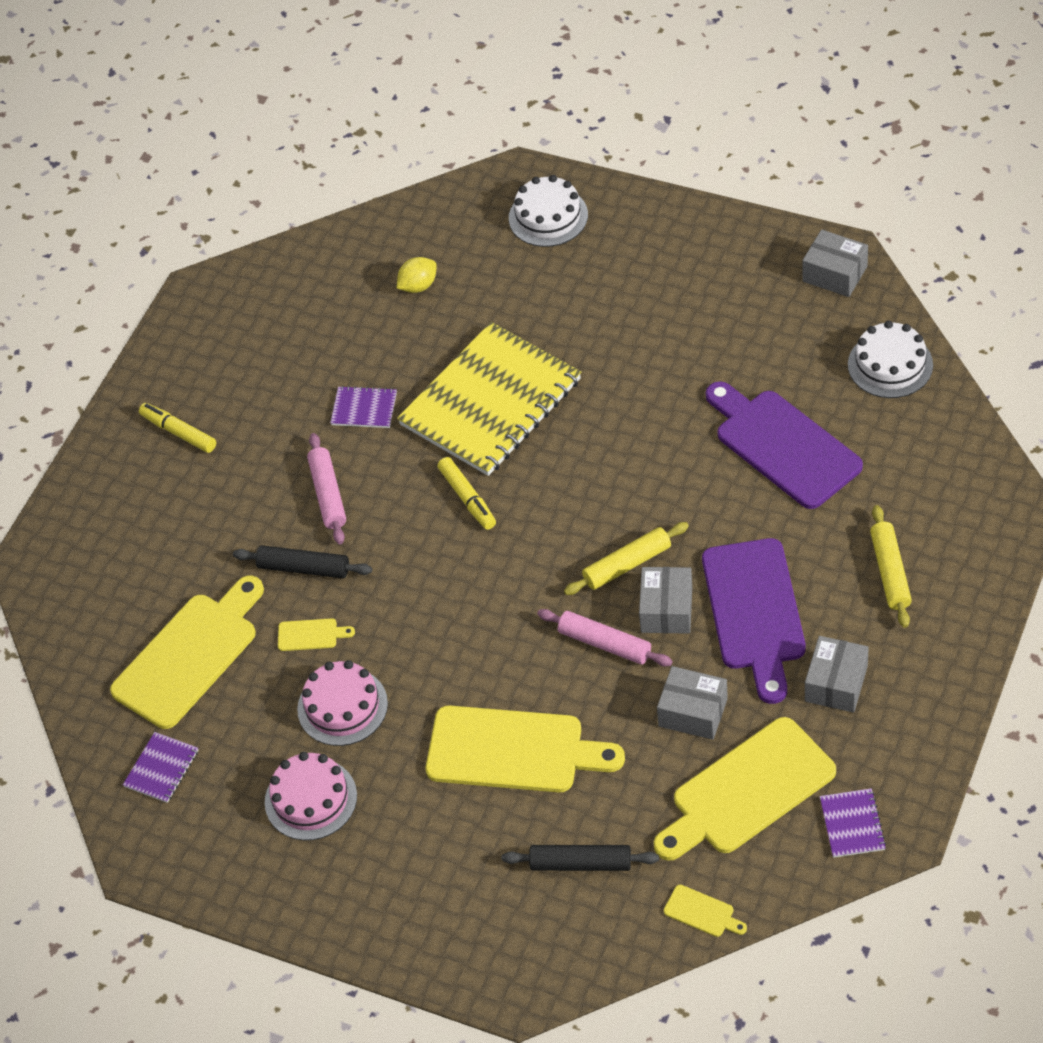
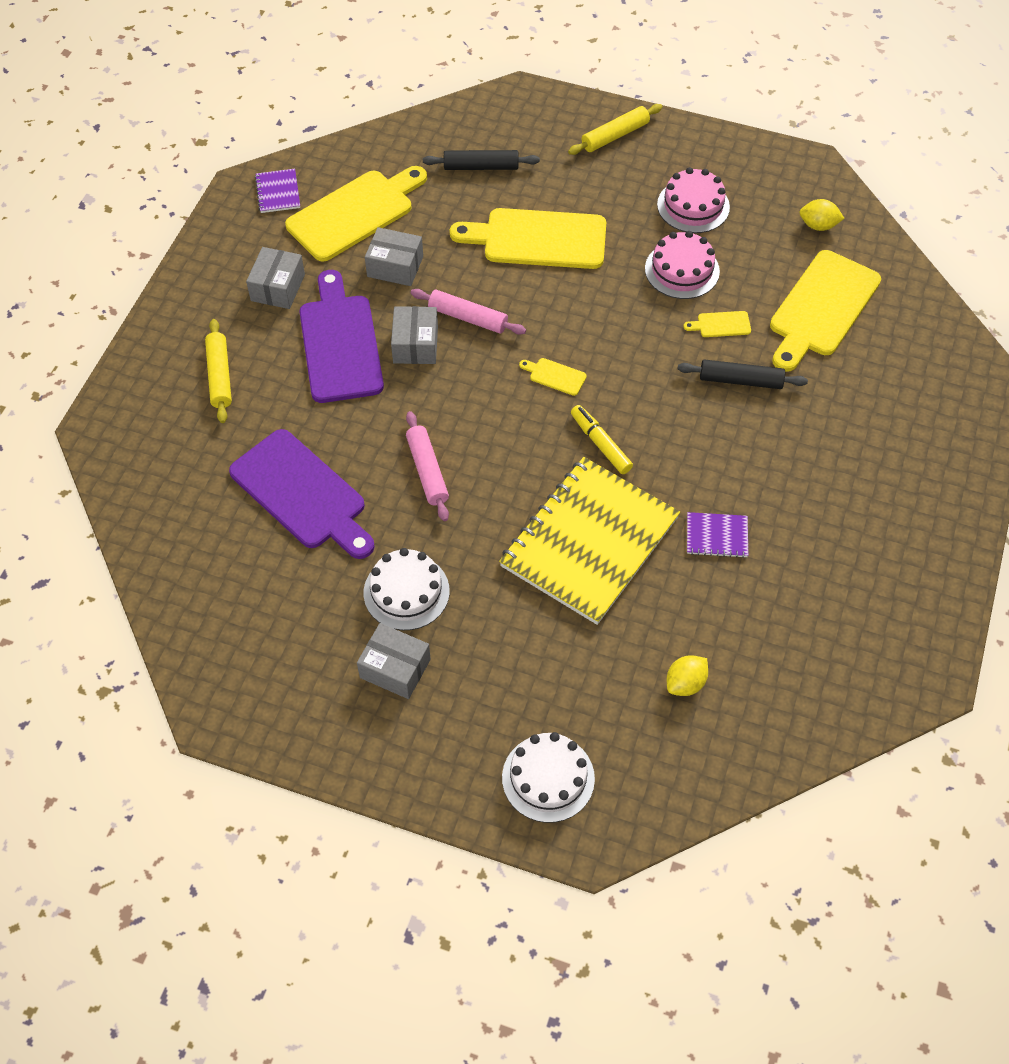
camera: 170 degrees right, 5 degrees up
(161, 768) = (818, 225): purple notebook -> yellow lemon
(179, 432) = (898, 512): yellow marker -> none
(328, 494) = (734, 448): pink rolling pin -> pink rolling pin (427, 471)
(627, 565) = (450, 382): yellow rolling pin -> yellow rolling pin (615, 135)
(702, 912) = (392, 139): yellow cutting board -> yellow cutting board (555, 376)
(834, 274) = (228, 692): grey box -> grey box (395, 668)
(890, 365) = (186, 579): white cake -> white cake (406, 592)

